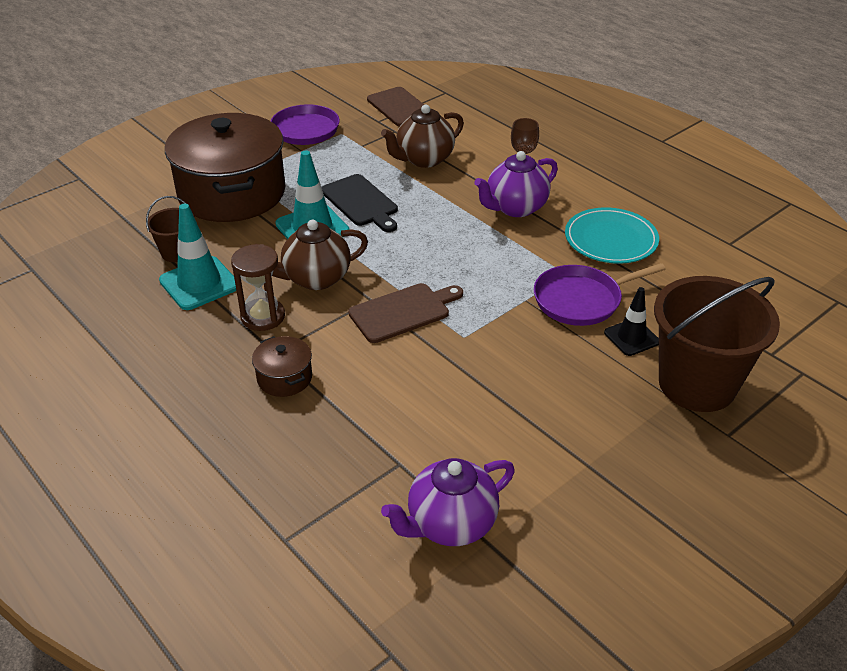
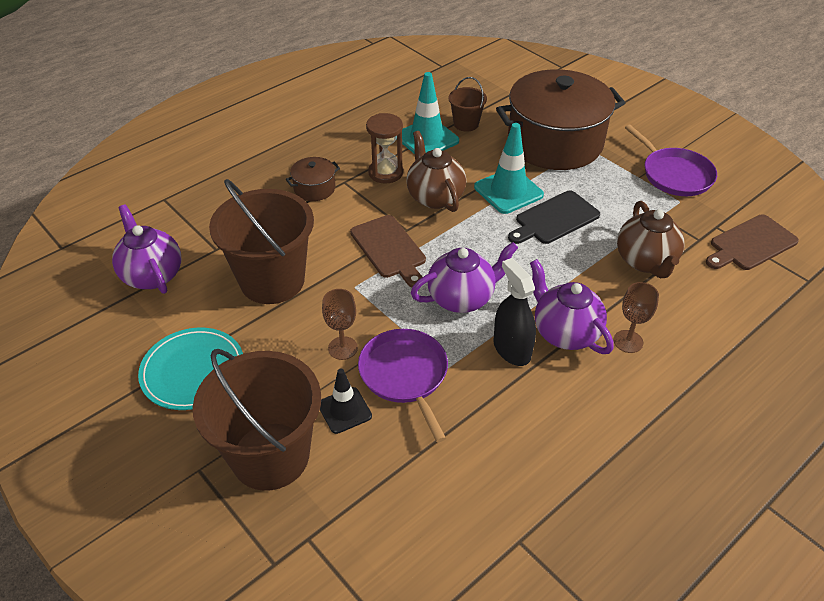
camera: 90 degrees right, 5 degrees up
(424, 159) = (645, 262): brown teapot -> brown teapot turned 150 degrees counterclockwise
(456, 403) = (272, 280): none -> brown bucket
(476, 263) = (462, 298): none -> purple teapot
(539, 237) = (511, 349): none -> black spray bottle
(553, 342) = (343, 348): none -> brown goblet
(610, 240) = (513, 413): turquoise plate -> turquoise plate (193, 371)

